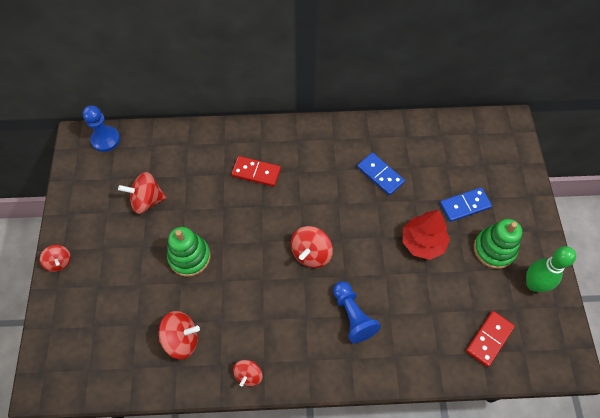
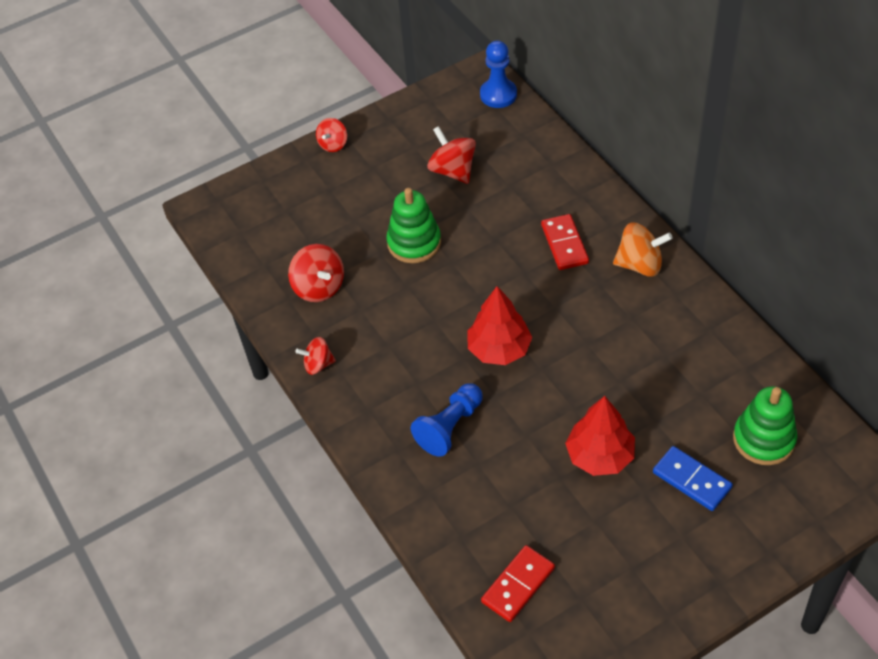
camera: 65 degrees right, 10 degrees down
(300, 143) = (640, 264): none -> orange spinning top
(311, 253) = (499, 349): red spinning top -> red tree
(380, 175) = (662, 367): blue domino -> none
(489, 339) = (518, 585): red domino -> red domino turned 60 degrees counterclockwise
(494, 249) = (650, 541): green stacking toy -> green stacking toy (763, 439)
(533, 284) = (633, 608): green bowling pin -> none

